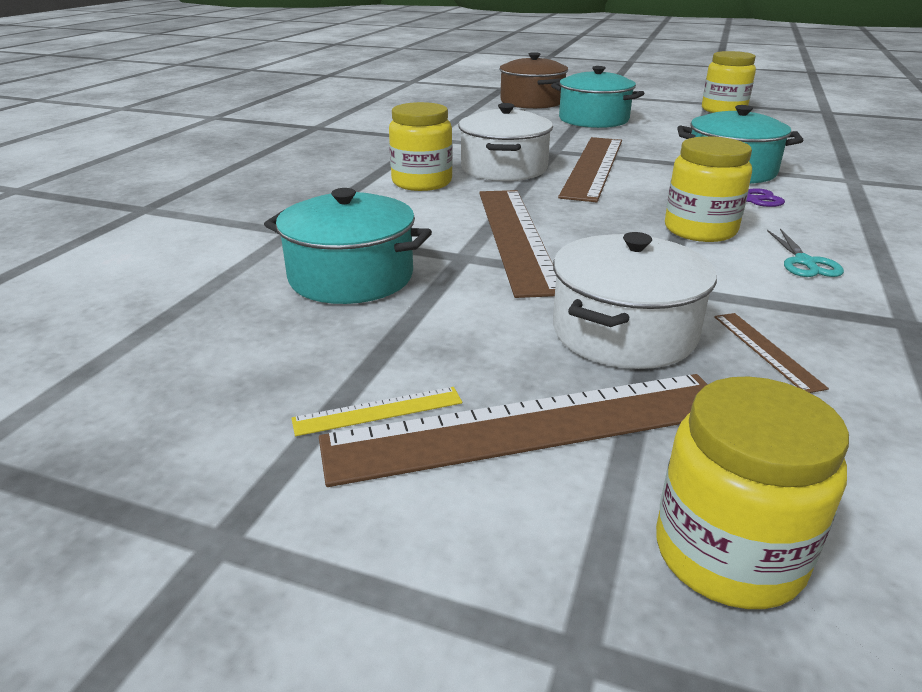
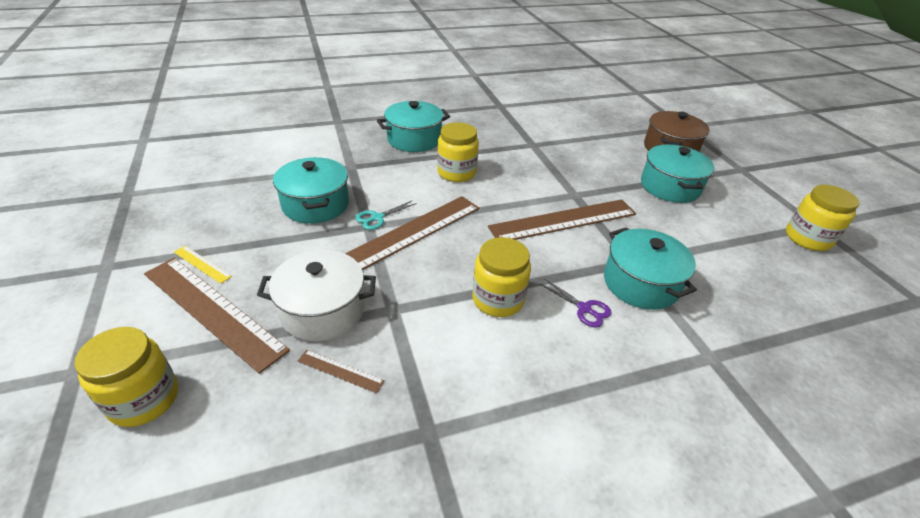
camera: 50 degrees right, 10 degrees up
(300, 181) = (414, 139): none -> turquoise pot
(504, 168) = (515, 189): white pot -> none
(766, 350) = (340, 371): brown ruler -> brown ruler turned 75 degrees clockwise
(805, 262) = (489, 362): turquoise scissors -> turquoise scissors (377, 218)

